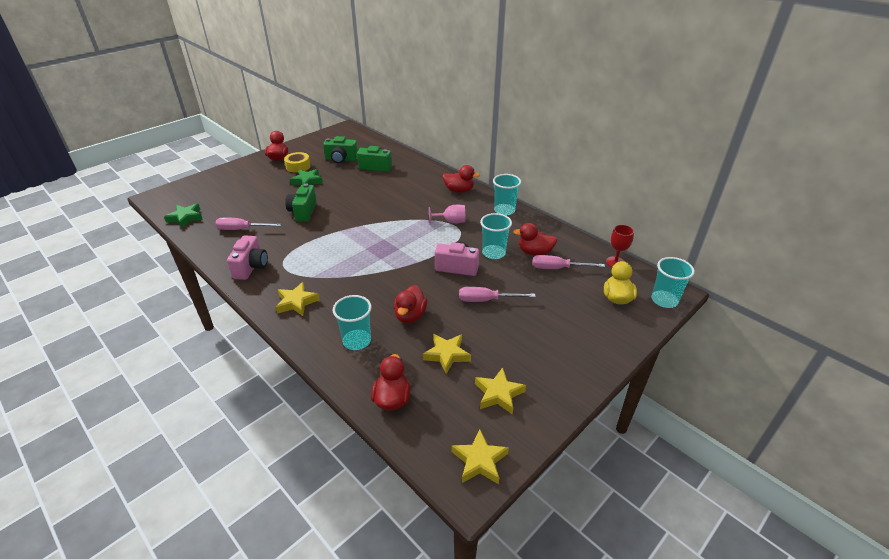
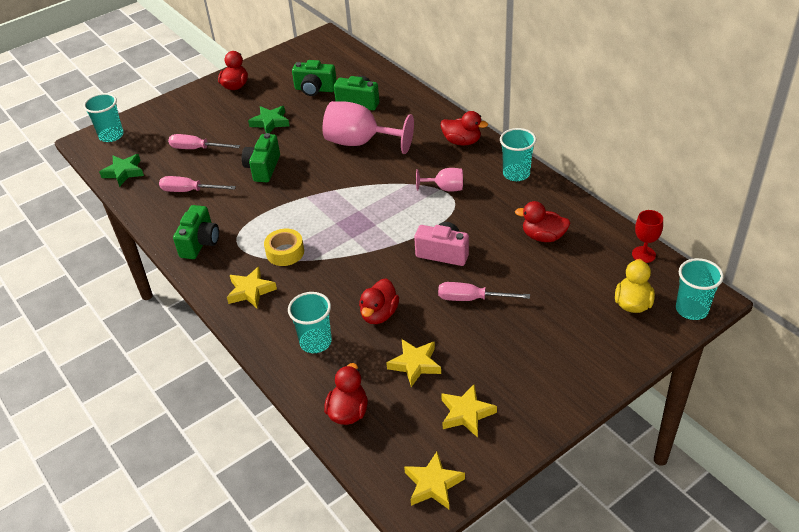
camera: 10 degrees right, 5 degrees up
(251, 267) = (200, 243): pink camera -> green camera
(298, 166) = (259, 99): yellow tape -> yellow tape (285, 252)
(380, 193) = (360, 142): none -> pink goblet
(493, 253) = (491, 235): turquoise cup -> turquoise cup (111, 135)
(558, 268) = (568, 260): pink screwdriver -> pink screwdriver (197, 149)

